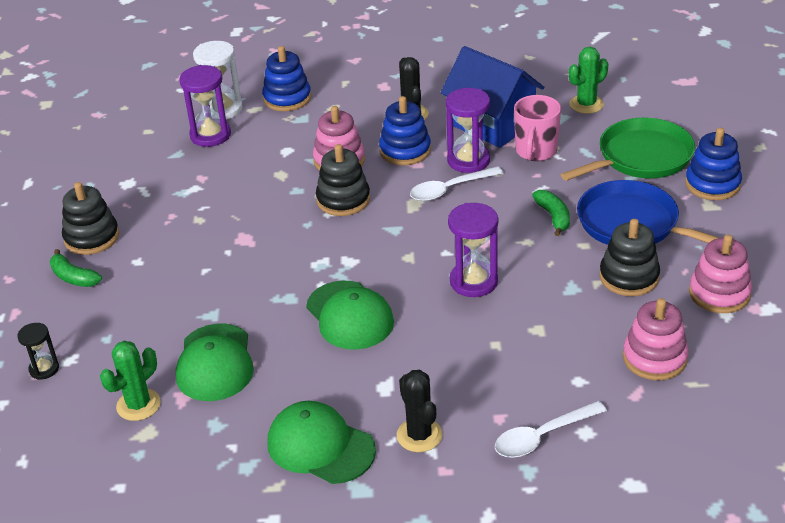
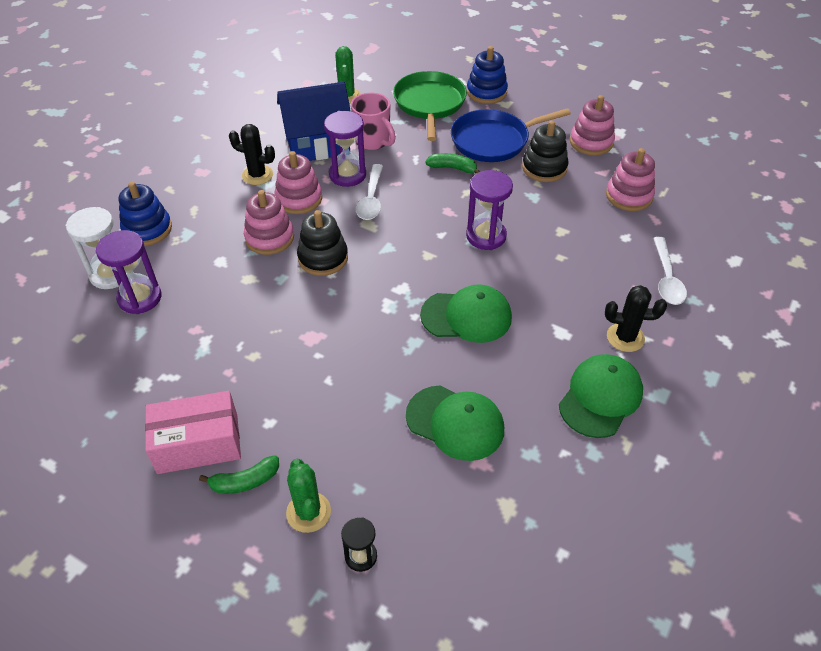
camera: 60 degrees left, 10 degrees up
(92, 237) = (198, 444): black stacking toy -> pink box
(138, 405) = (468, 498): green cactus -> green cactus (308, 512)
(320, 446) = (600, 397): green cap -> green cap turned 150 degrees clockwise
(405, 150) = (299, 199): blue stacking toy -> pink stacking toy

